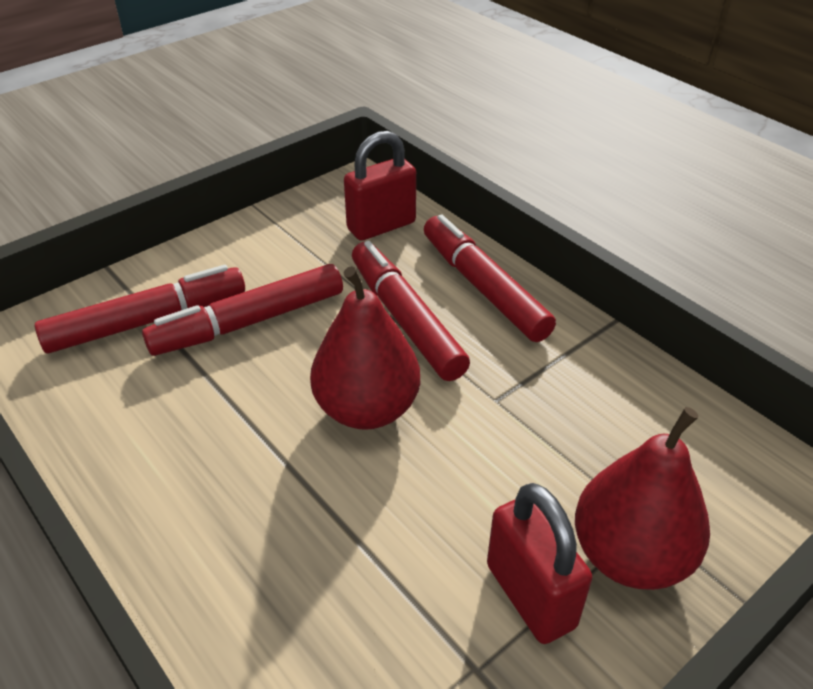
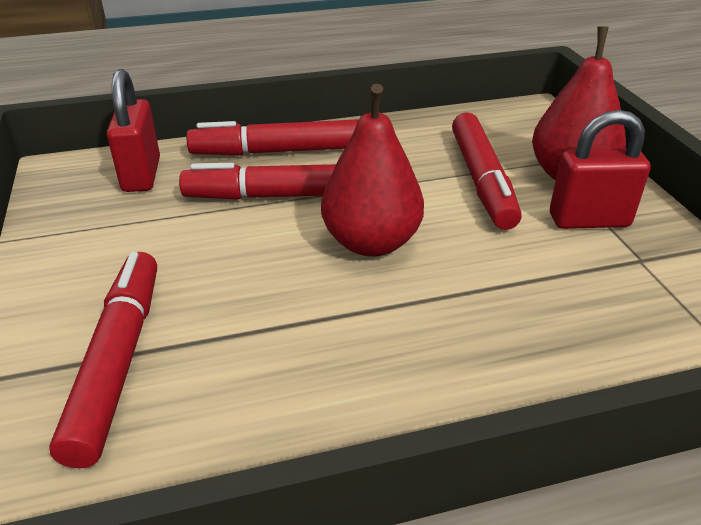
camera: 65 degrees left, 5 degrees down
(249, 322) = (196, 284): red marker -> red marker (481, 180)

